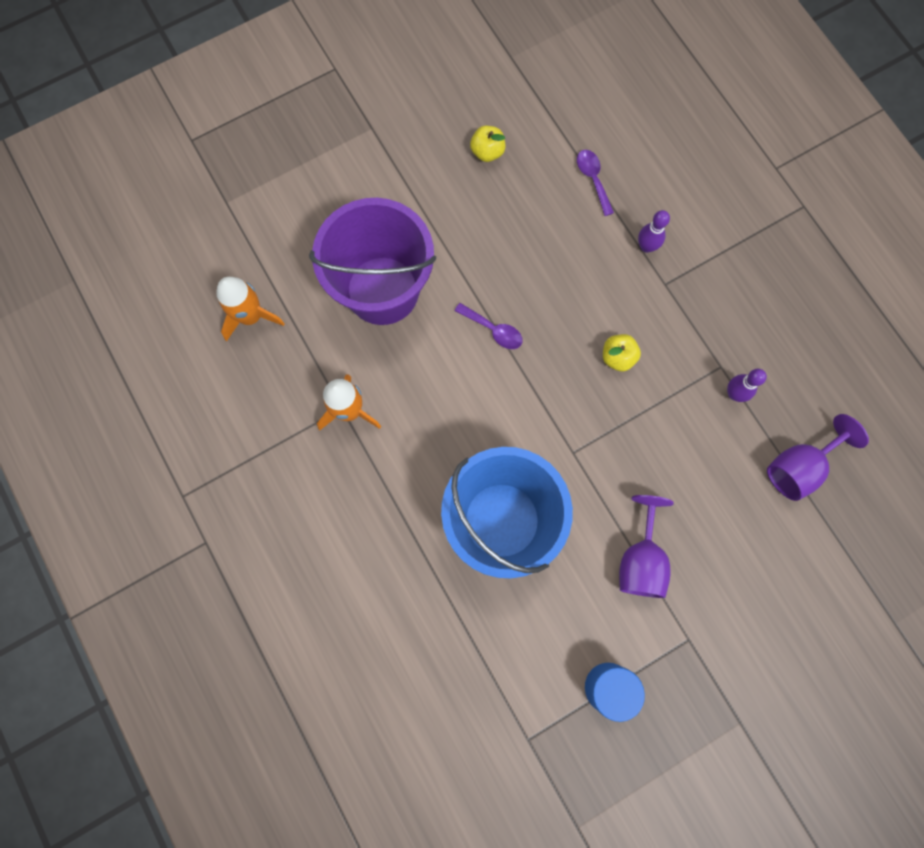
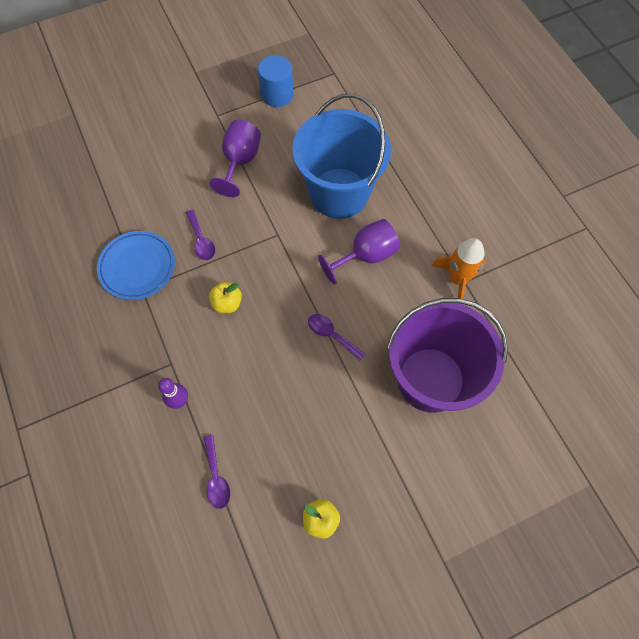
camera: 175 degrees left, 10 degrees down
(251, 316) = (550, 365): orange rocket -> none
(666, 436) = (201, 240): none -> purple spoon
(734, 393) = (137, 267): purple bowling pin -> blue plate
(798, 467) = (104, 211): purple goblet -> purple goblet (366, 256)

